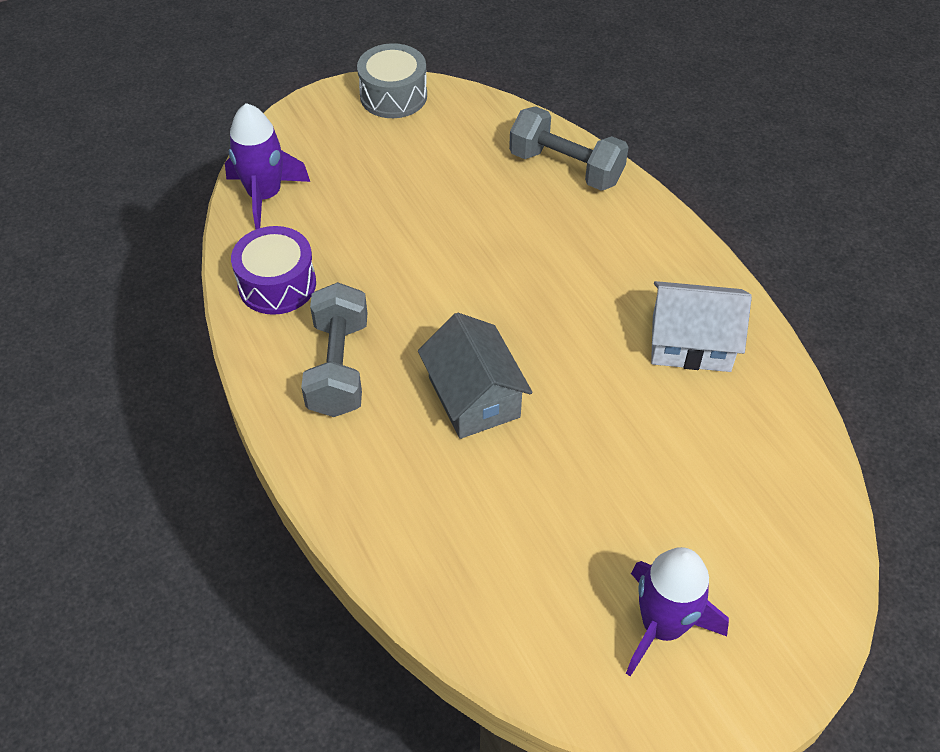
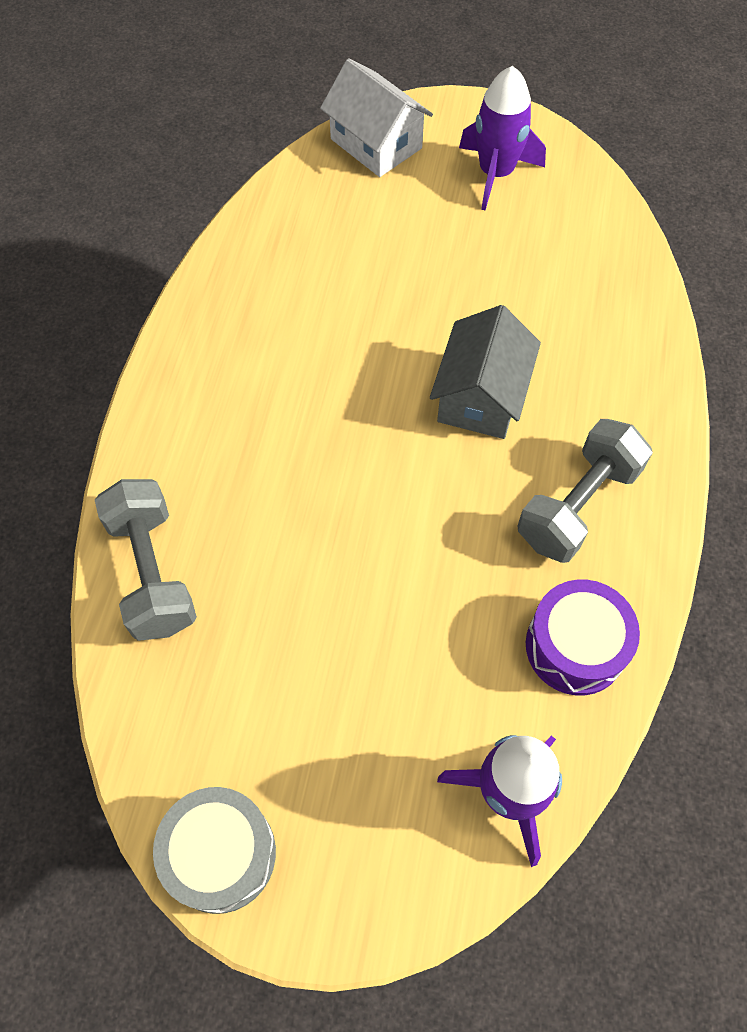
camera: 140 degrees left, 10 degrees up
(691, 343) = (260, 319): white house -> white house (376, 143)

